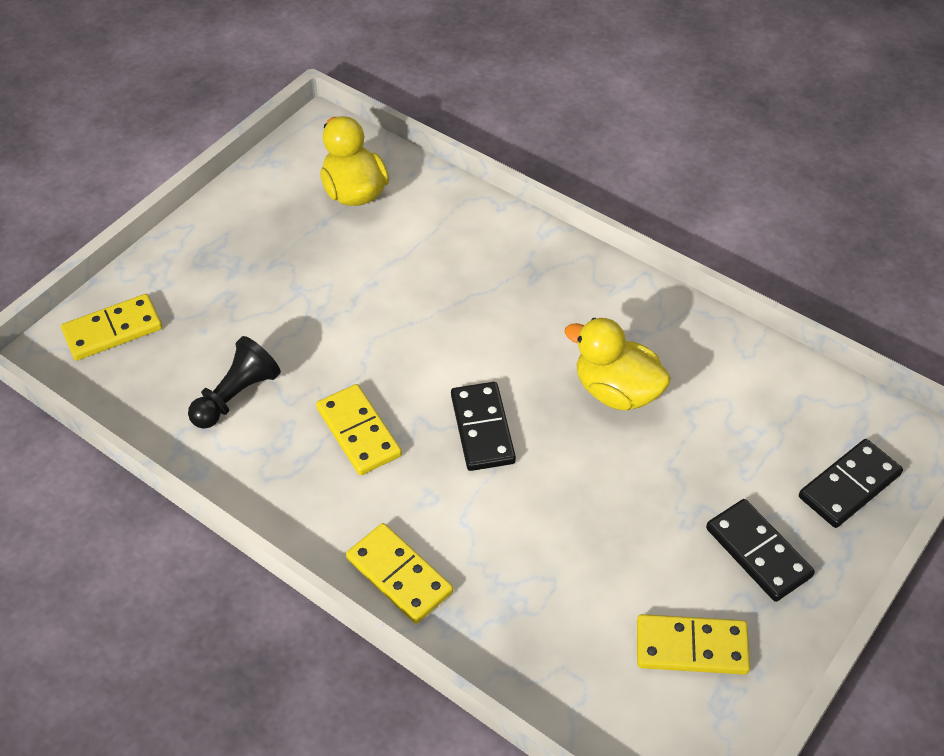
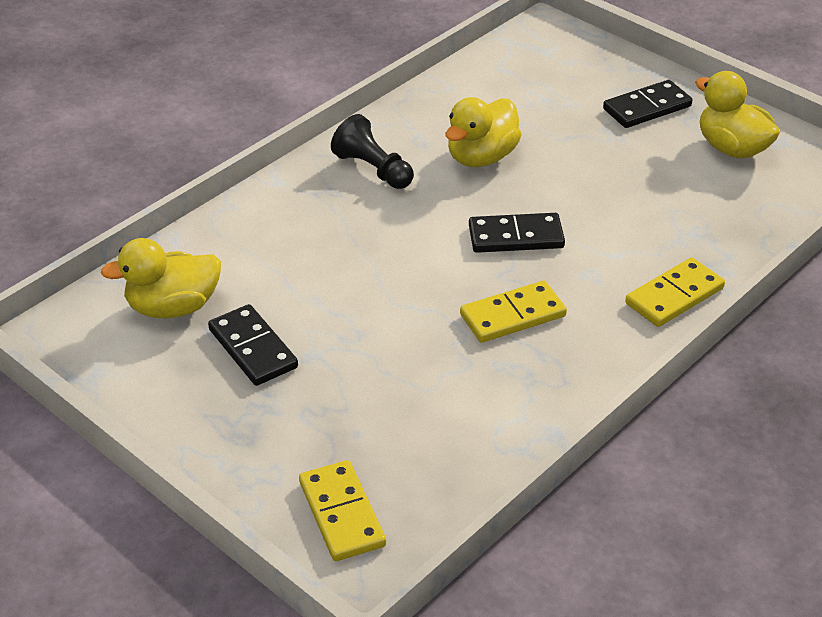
camera: 85 degrees left, 10 degrees down
(236, 396) = (456, 404): black pawn -> black pawn (373, 169)
(691, 647) = (732, 148): yellow domino -> yellow duck
(849, 486) = (587, 59): black domino -> black domino (253, 348)

